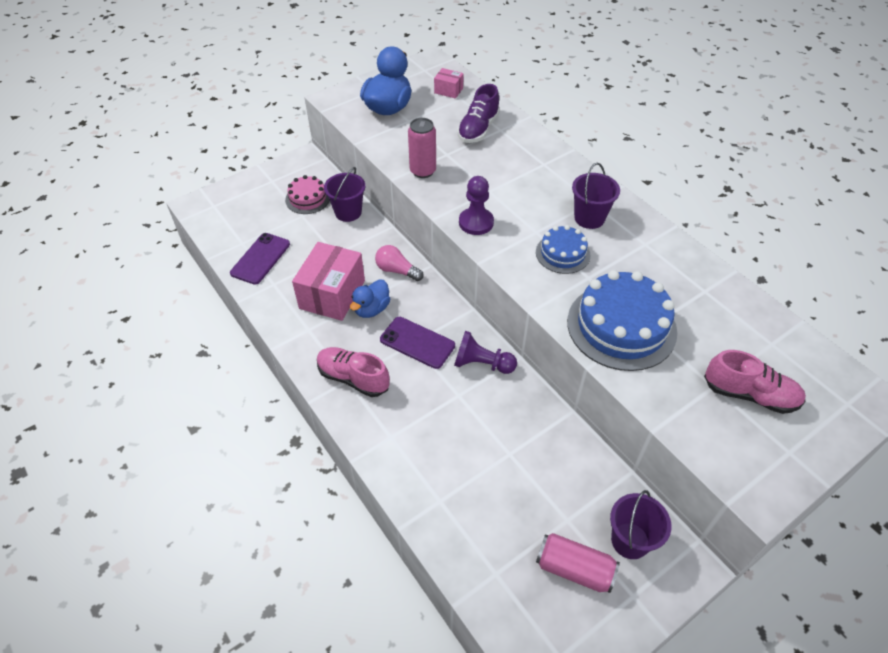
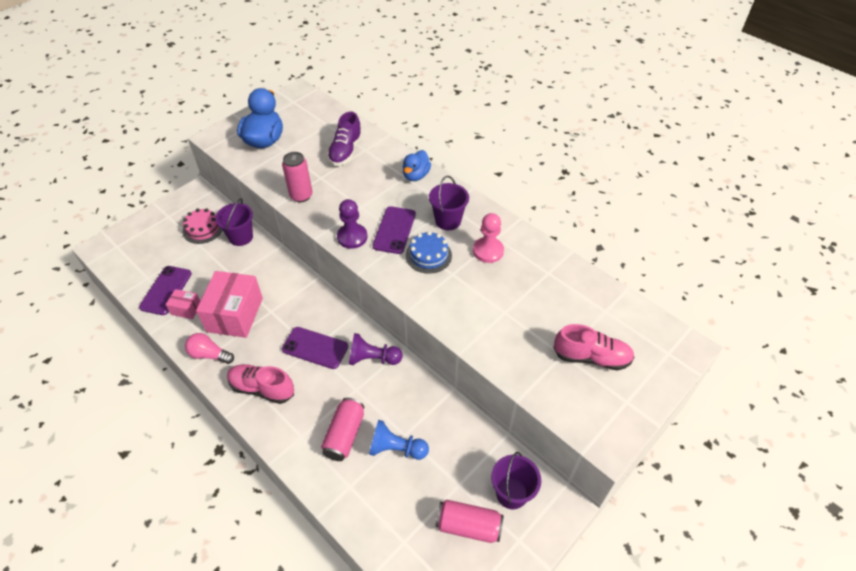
camera: 10 degrees left, 0 degrees up
(371, 309) = (271, 323): blue duck -> blue duck (416, 175)
(397, 270) = (290, 285): pink light bulb -> pink light bulb (209, 354)
(440, 443) = (344, 435): none -> pink can
(448, 90) = (316, 118): pink box -> pink box (186, 309)
(498, 467) = (396, 448): none -> blue pawn
(525, 221) = (394, 230): none -> purple phone
(621, 326) = (483, 313): blue cake -> none
(634, 257) = (488, 251): none -> pink pawn

